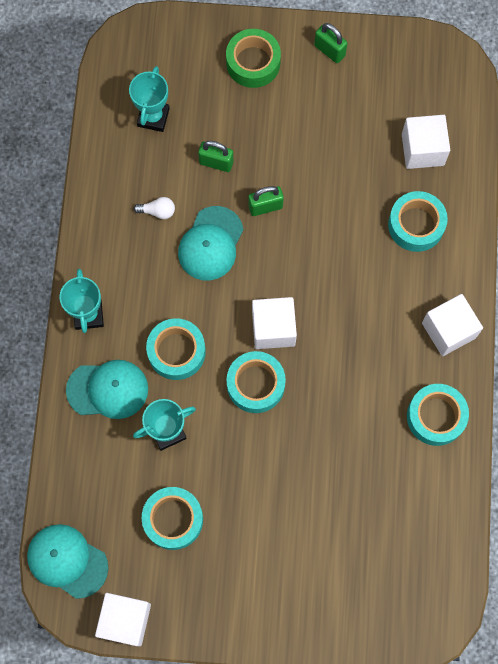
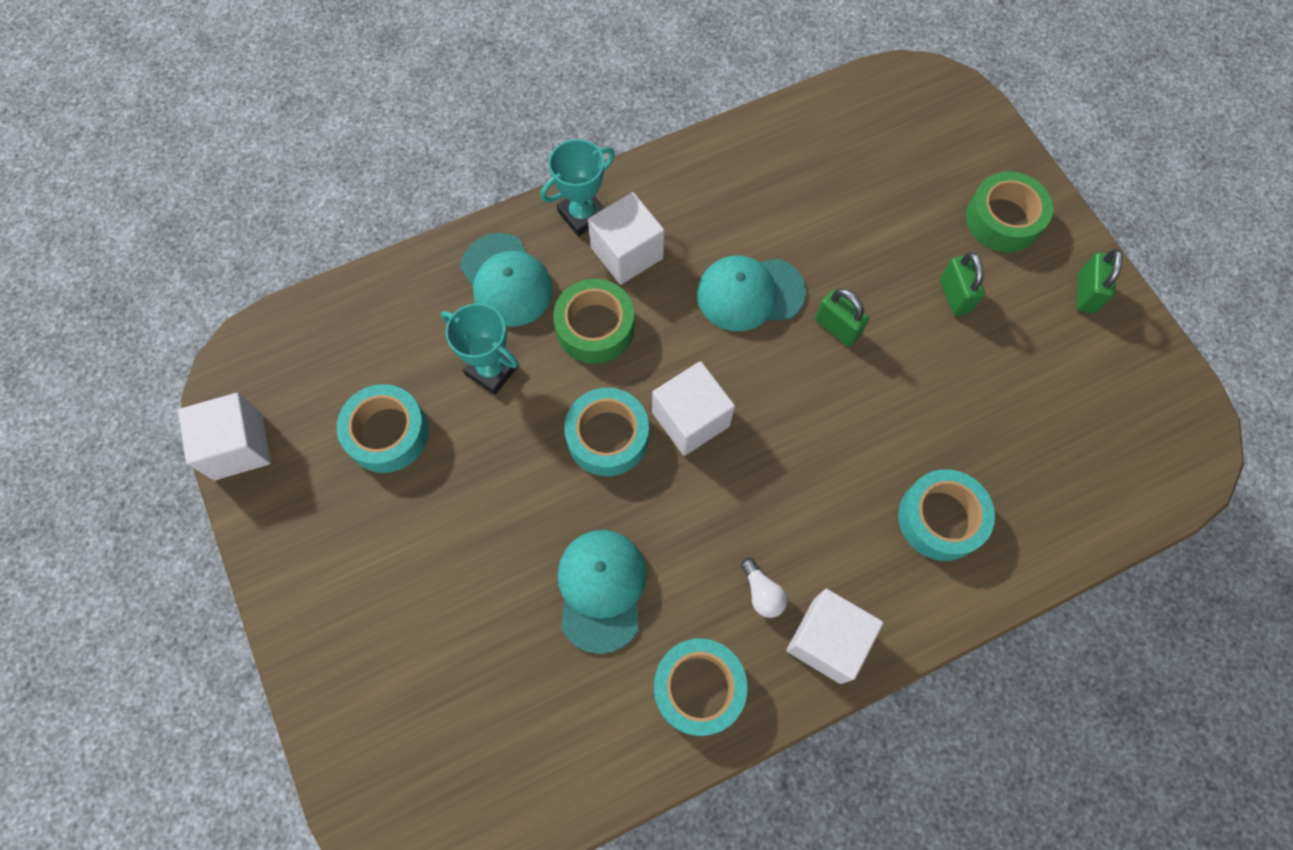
camera: 60 degrees right, 5 degrees down
(67, 561) = (281, 346): turquoise cap -> turquoise cap (601, 589)
(153, 117) = (858, 155): turquoise trophy -> none
(157, 211) = (750, 218): white light bulb -> white light bulb (762, 593)
(176, 351) = (595, 327): turquoise tape -> green tape
(216, 163) = (852, 246): green padlock -> green padlock (954, 296)
(422, 149) = (1046, 472): white cube -> white cube (627, 253)

